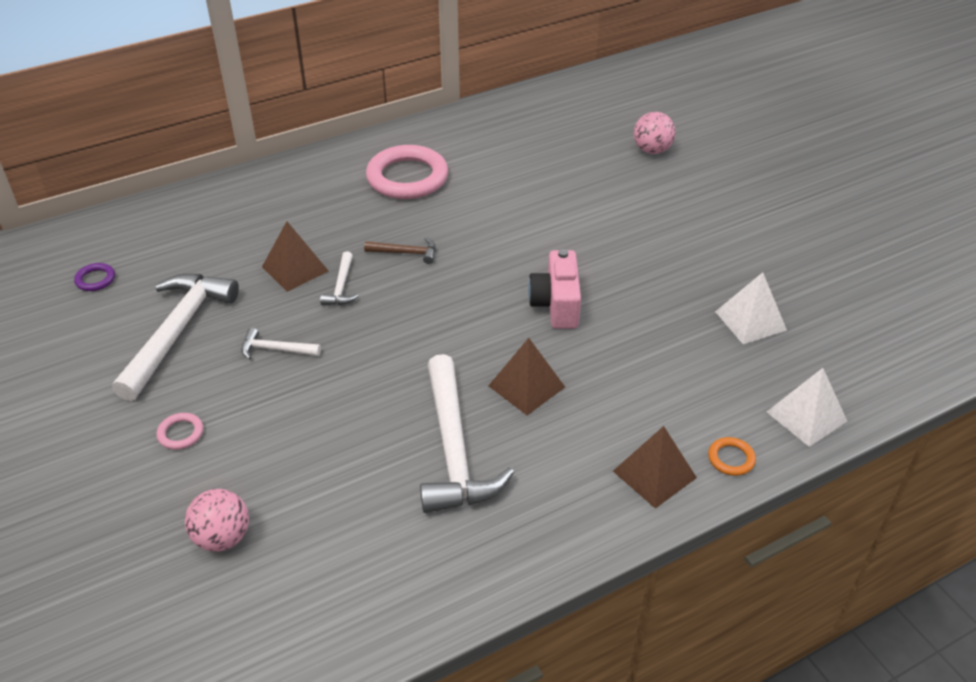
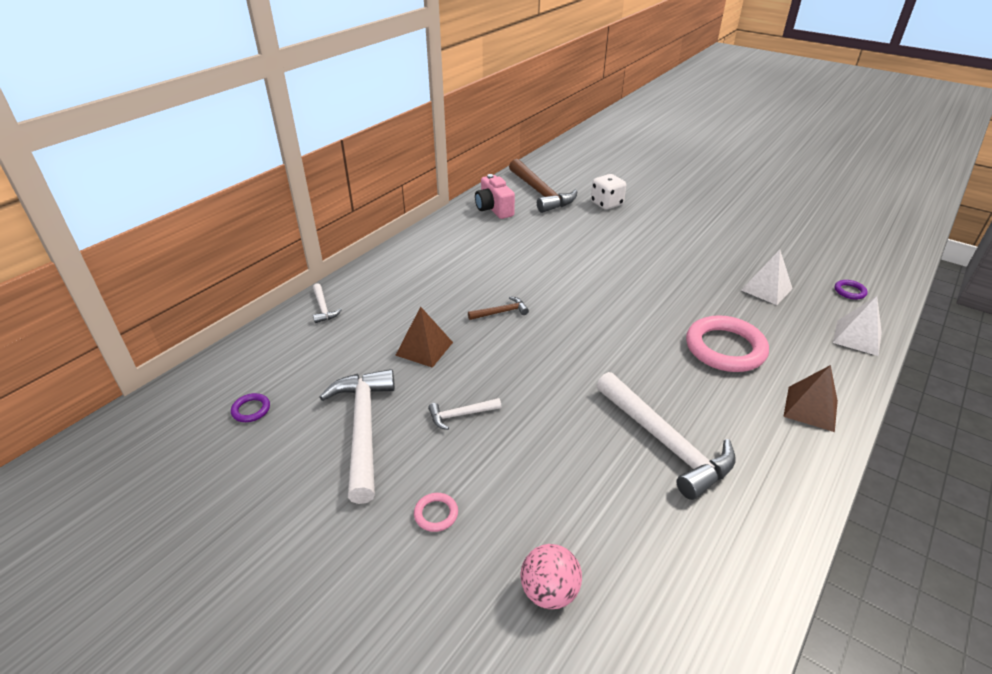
camera: 25 degrees left, 5 degrees down
(341, 286) = (473, 350): white hammer -> white hammer (323, 308)
(407, 177) = (456, 261): pink ring -> pink ring (725, 348)
(526, 386) = (671, 378): brown pyramid -> none
(556, 305) = (639, 316): pink camera -> pink camera (494, 209)
(580, 114) = (540, 193): none -> brown hammer
(652, 150) = (606, 204): pink ball -> white dice
(731, 459) = (844, 380): orange ring -> none
(863, 357) = (849, 291): none -> purple ring

